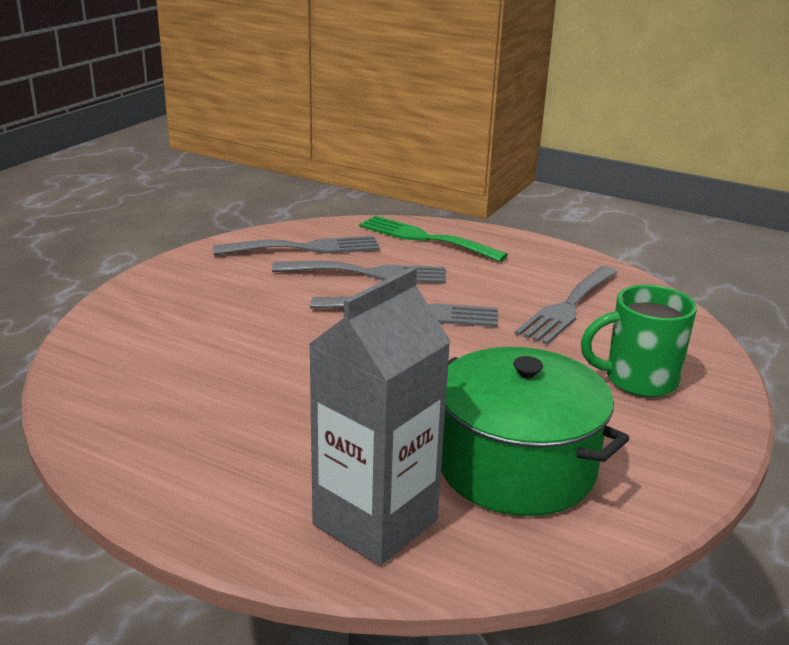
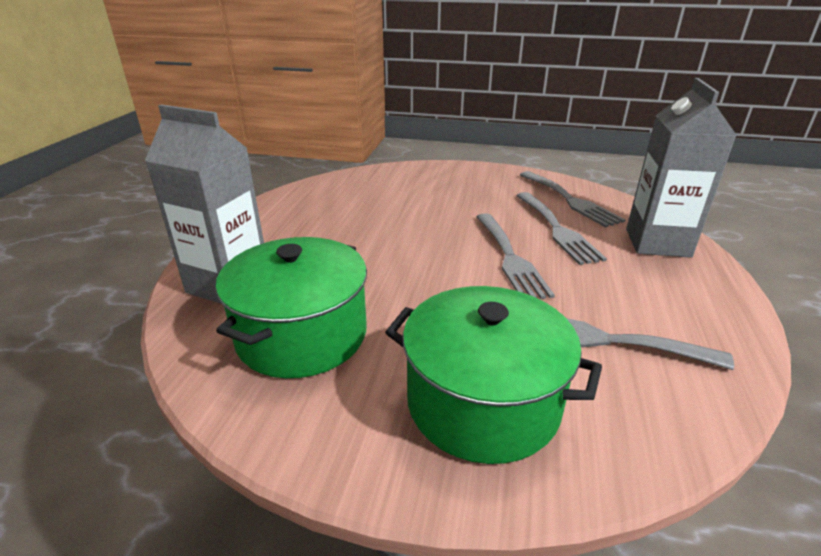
camera: 75 degrees right, 5 degrees up
(425, 238) = (657, 243): green fork -> grey carton
(638, 380) = (483, 402): green mug -> green pot

